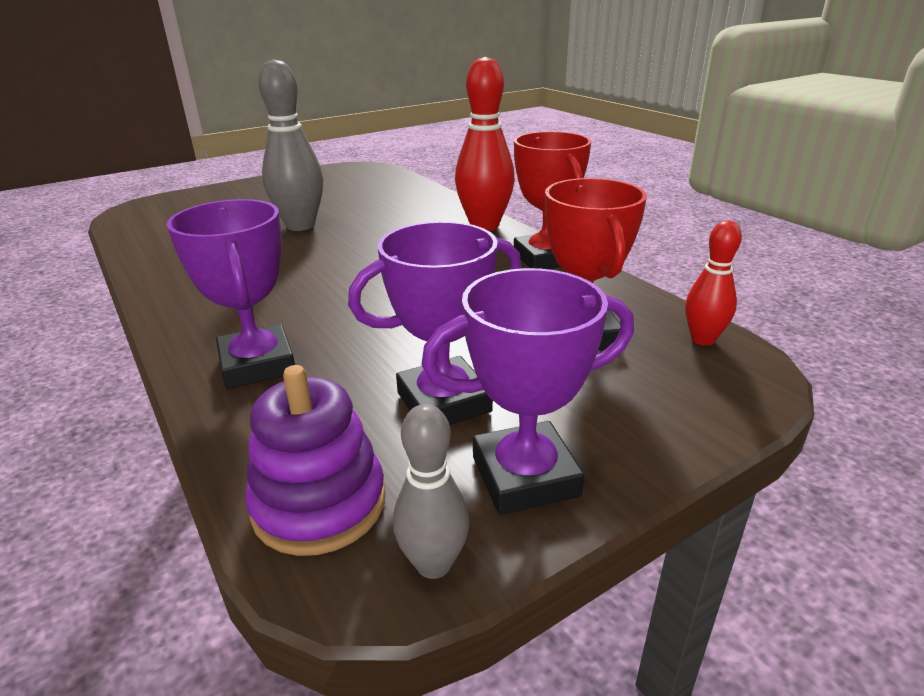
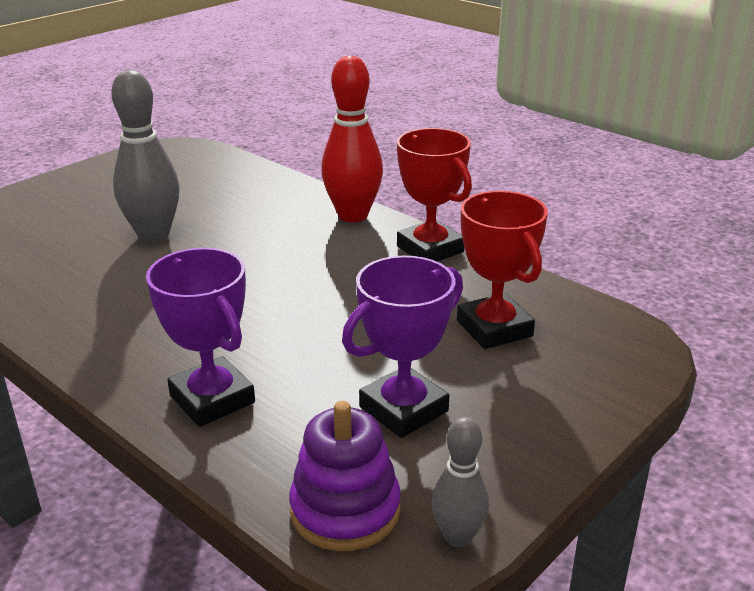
camera: 15 degrees left, 0 degrees up
(525, 476) = (497, 460): purple trophy -> none
(703, 339) = (597, 319): red bowling pin -> none

